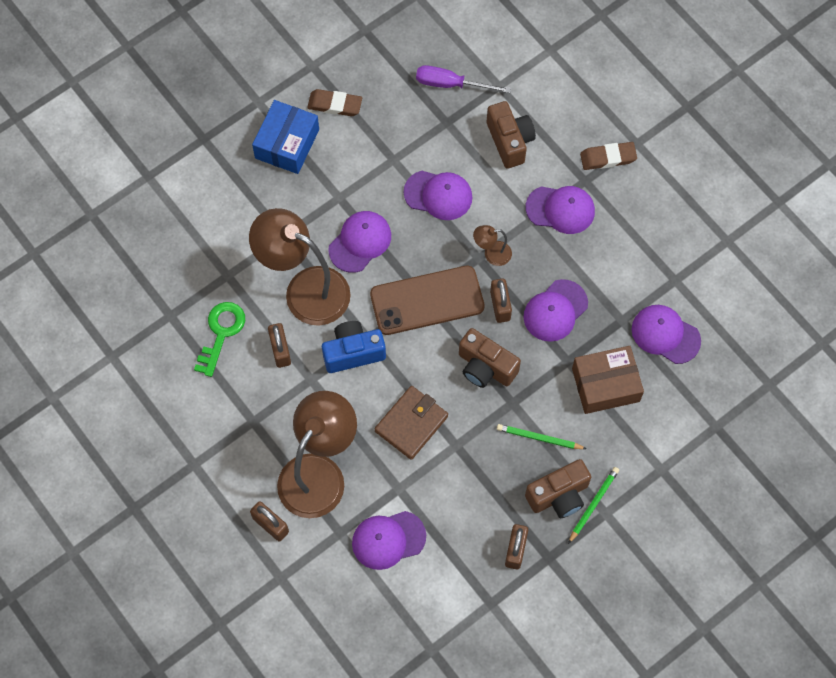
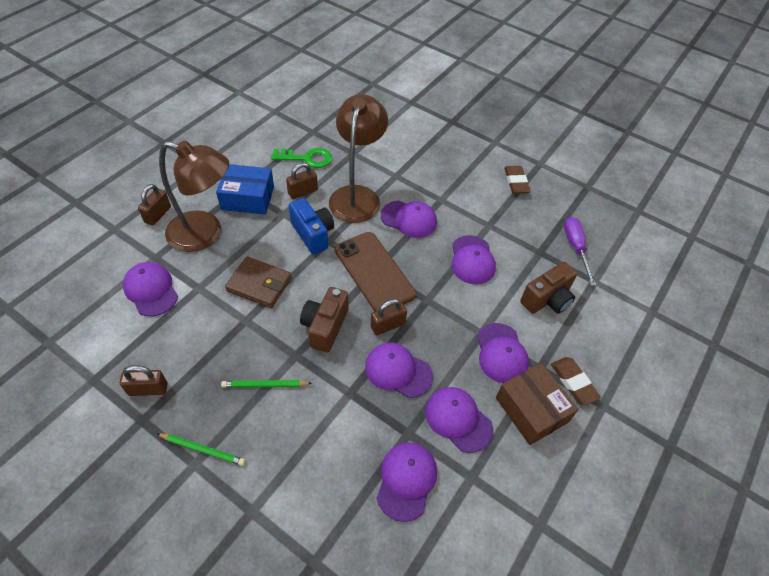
camera: 70 degrees right, 15 degrees down
(287, 144) = (470, 163): blue box -> blue box (248, 198)
(492, 254) = (434, 309): brown lamp -> none
(539, 438) = (265, 385): green pencil -> green pencil turned 90 degrees counterclockwise
(559, 495) = (208, 415): brown camera -> none
(605, 385) = (334, 433): brown box -> brown box (531, 410)
(619, 273) = (458, 419): none -> purple cap

